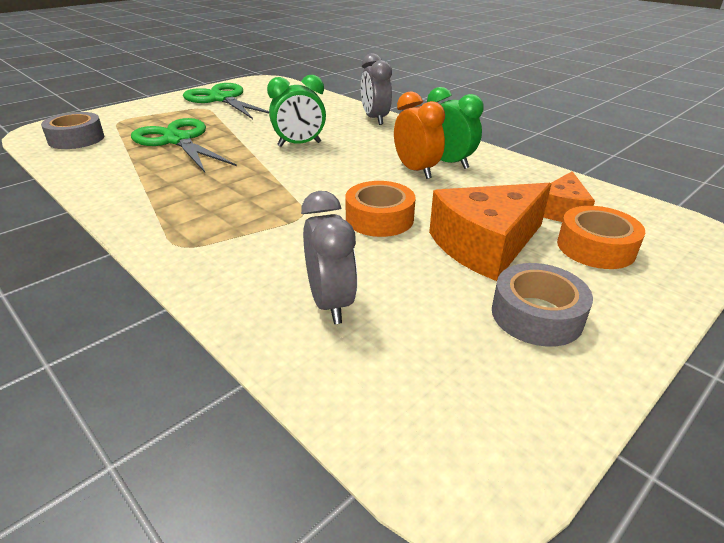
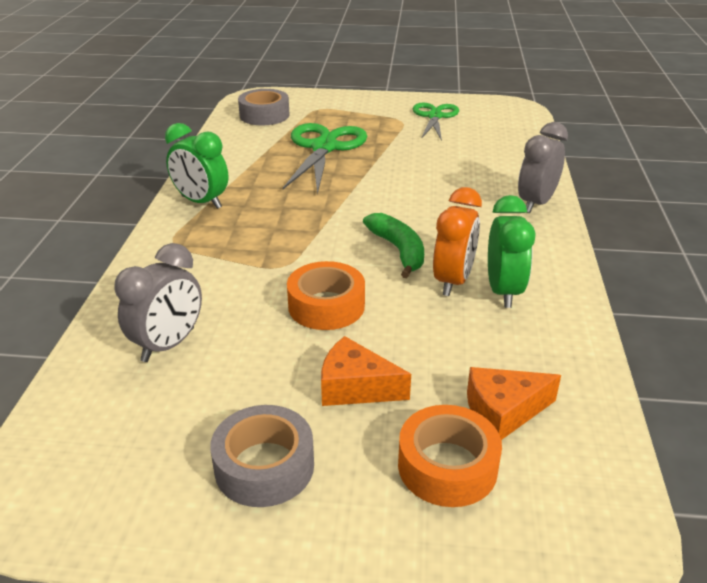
camera: 50 degrees right, 0 degrees up
(222, 99) = (434, 116): green scissors -> green scissors, size x0.65
(299, 144) = (406, 198): green clock -> green clock (201, 202)
(355, 171) = (399, 250): none -> green banana
(486, 245) = (355, 387): orange cheese -> orange cheese, size x0.59

